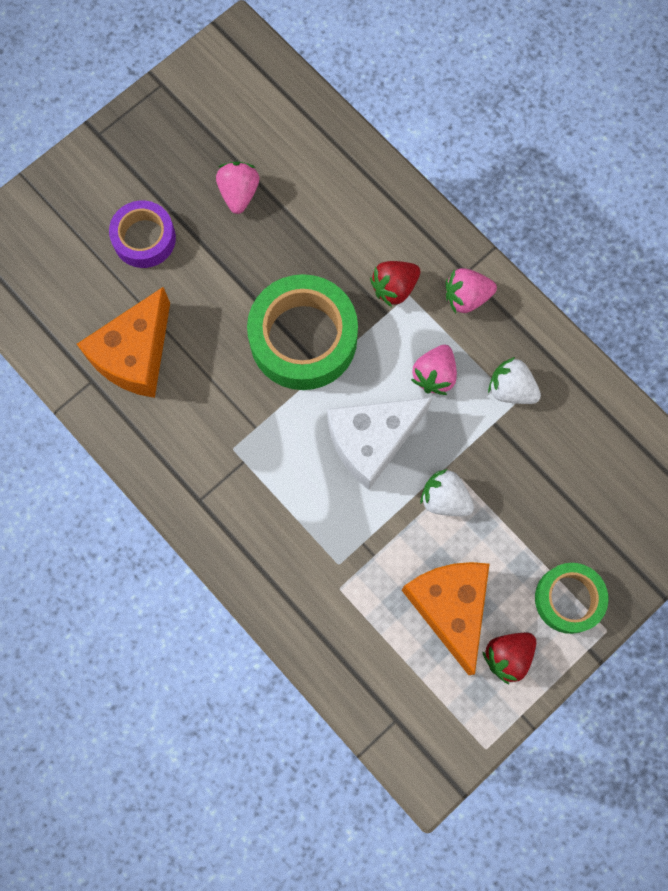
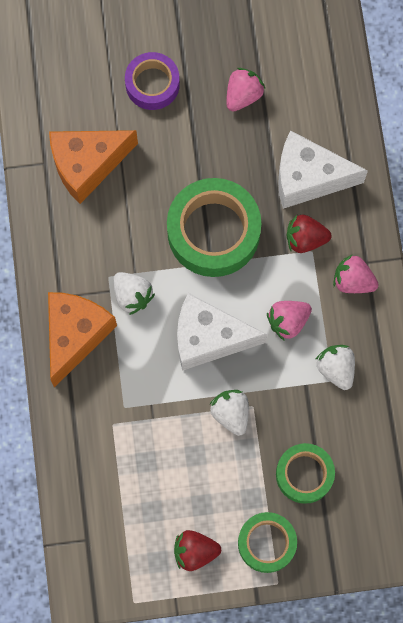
camera: 35 degrees right, 0 degrees up
(269, 451) = (132, 295): none -> white strawberry
(356, 230) = (308, 178): none -> white cheese
(449, 607) = (179, 490): orange cheese -> orange cheese (75, 335)
(555, 508) = (304, 474): none -> green tape

